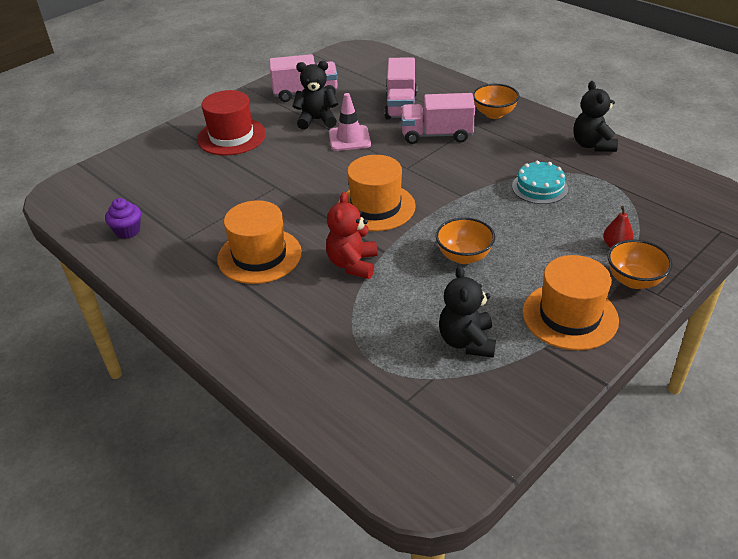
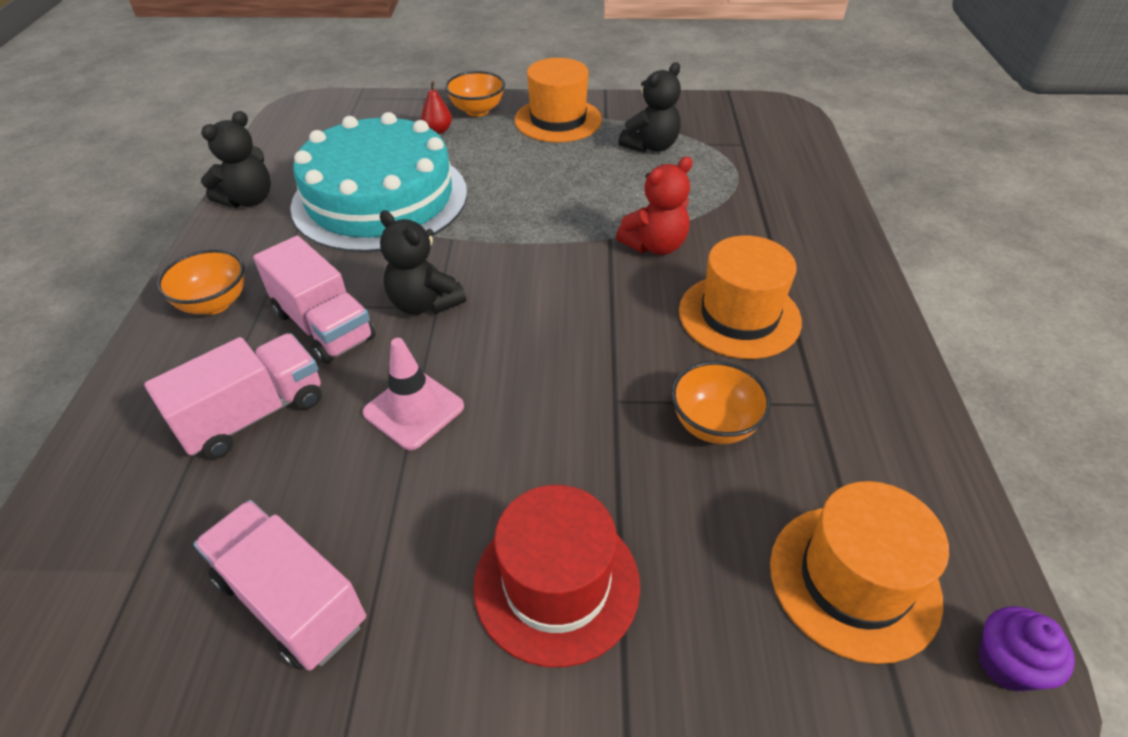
camera: 135 degrees left, 5 degrees up
(128, 231) = (894, 480): purple cupcake -> purple cupcake (1007, 664)
(317, 120) = (389, 495): black teddy bear -> black teddy bear (424, 303)
(376, 207) = (546, 285): orange hat -> orange hat (854, 580)
(464, 256) = (553, 191): orange bowl -> orange bowl (714, 425)
(539, 187) = (380, 198): turquoise cake -> turquoise cake, size x2.42

